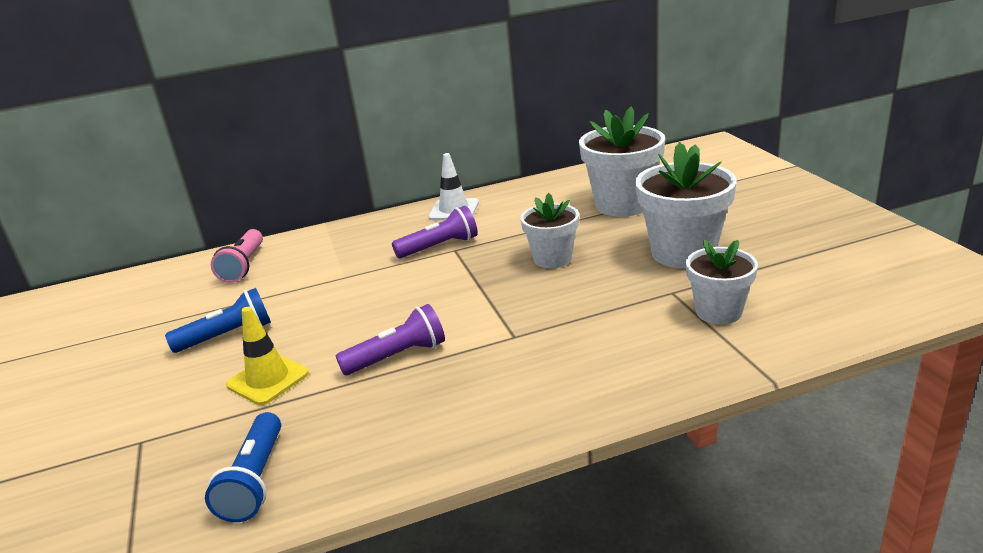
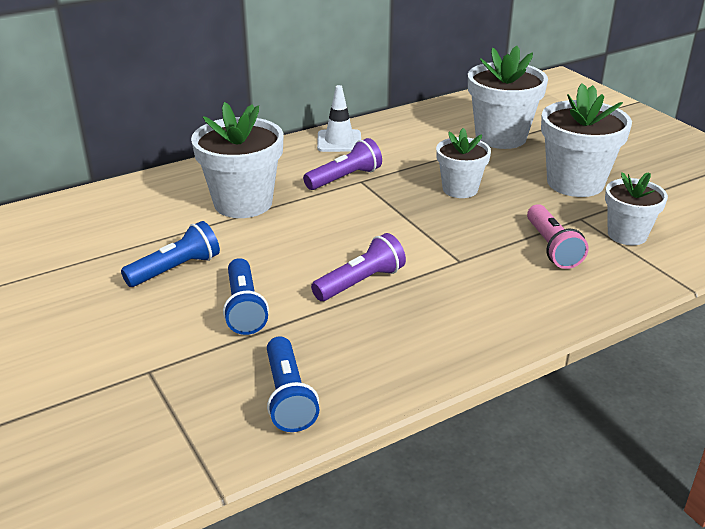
camera: 15 degrees left, 5 degrees up
(244, 266) = (148, 199): pink flashlight -> pink flashlight (552, 248)
(268, 379) = (244, 308): yellow traffic cone -> blue flashlight
(328, 271) = (243, 203): none -> white flower pot

